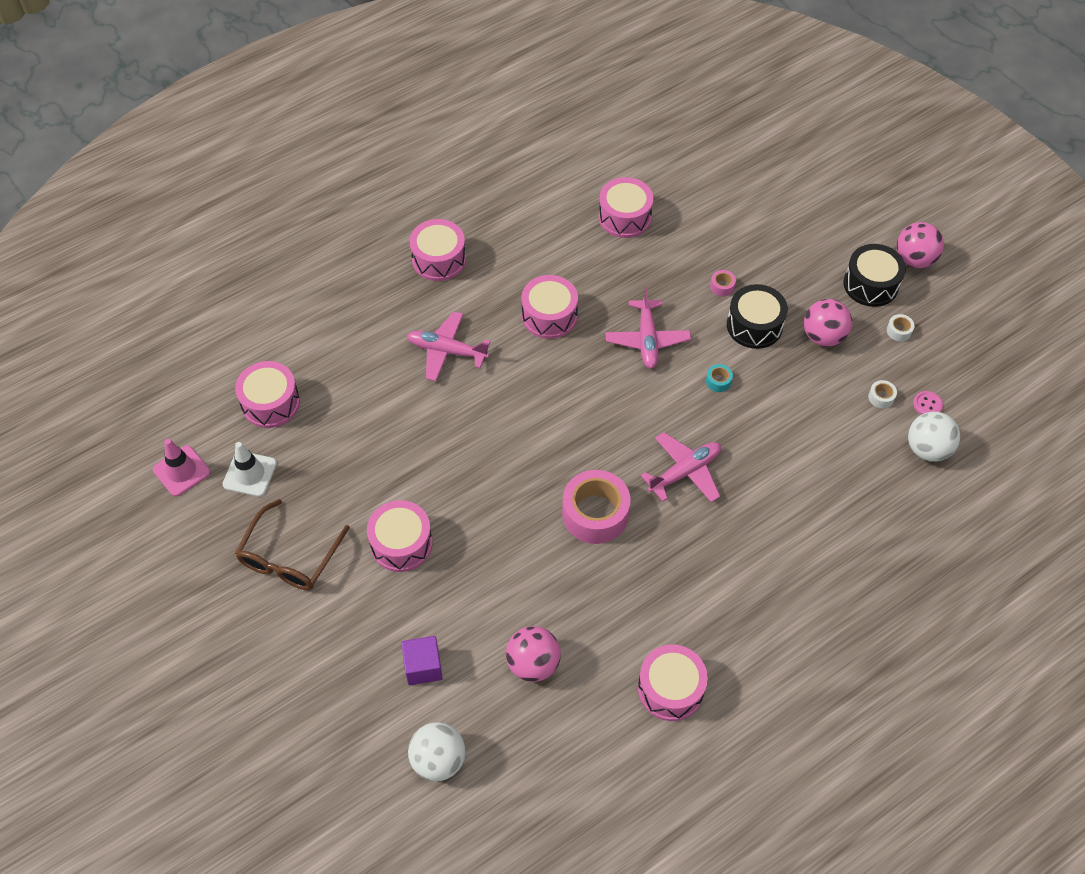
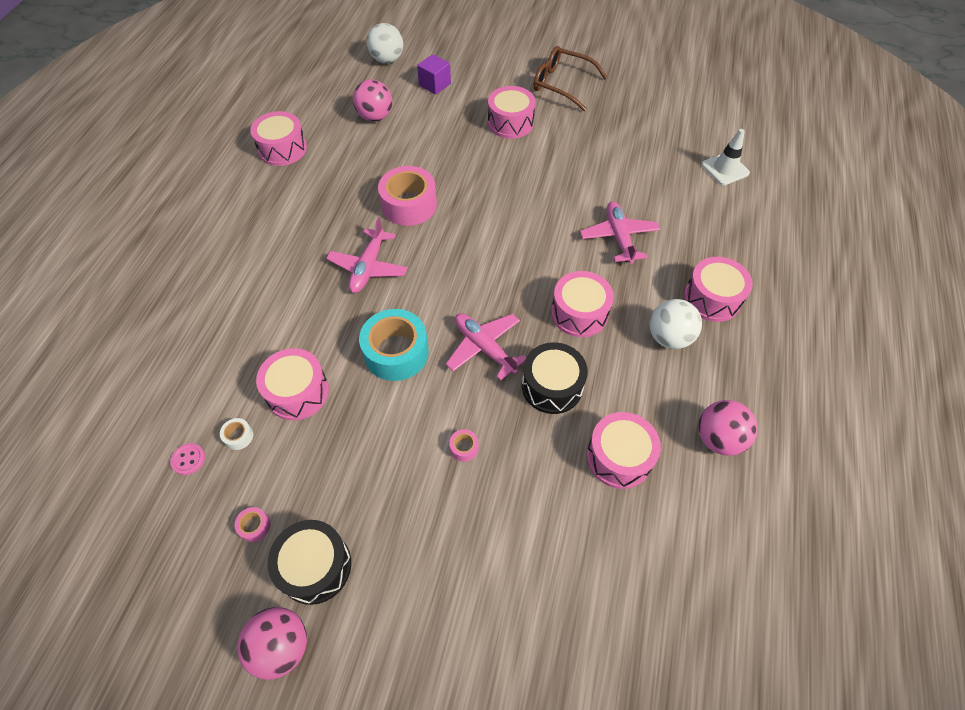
camera: 140 degrees right, 0 degrees up
(181, 471) = (672, 83): pink traffic cone -> none
(250, 474) = (636, 102): white traffic cone -> white traffic cone (725, 169)
(270, 403) = (679, 139): pink drum -> pink drum (298, 392)
(290, 556) = (562, 84): brown glasses -> brown glasses turned 45 degrees counterclockwise
(447, 351) = (618, 237): pink plane -> pink plane turned 75 degrees counterclockwise
(718, 381) = (396, 352): turquoise tape -> turquoise tape, size x2.45
(754, 325) = (403, 427): black drum -> black drum (552, 386)
(823, 336) = (330, 463): pink ball -> pink ball (718, 438)
(899, 331) = (255, 526): white tape -> pink tape
(927, 449) = (171, 414): white ball -> white ball (669, 337)

